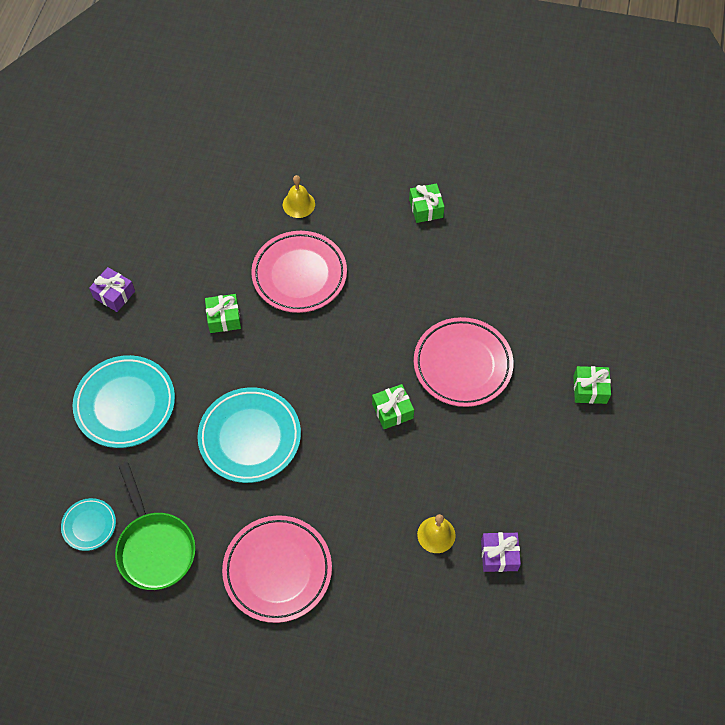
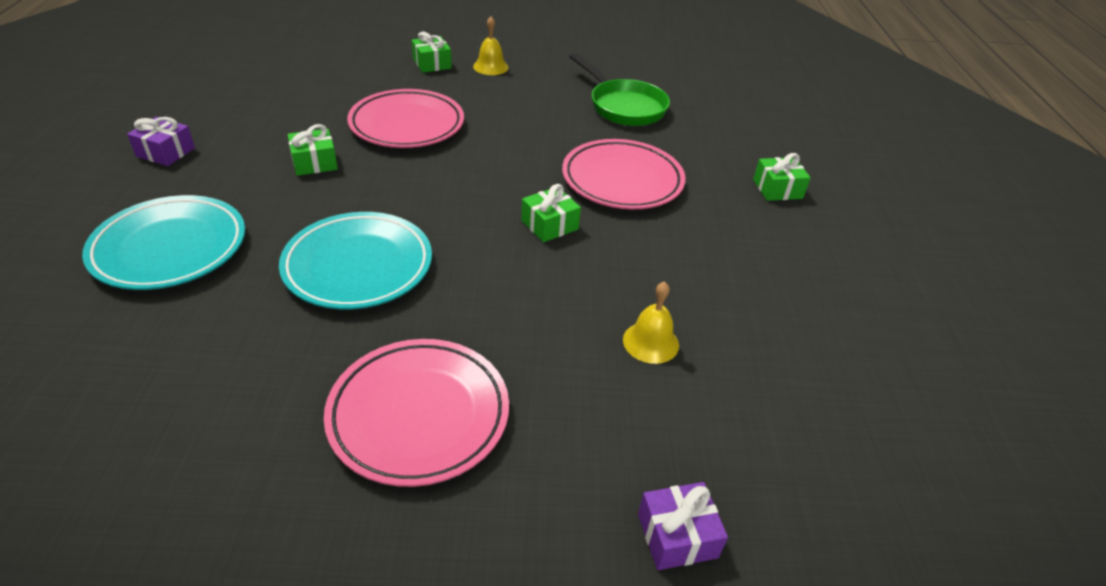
camera: 15 degrees left, 20 degrees down
(89, 525) = (87, 394): turquoise plate -> none
(155, 547) = (205, 410): green pan -> green pan (623, 106)
(298, 204) = (398, 78): yellow bell -> yellow bell (490, 67)
(426, 208) = (539, 75): green gift -> green gift (432, 64)
(499, 555) = (747, 355): purple gift -> purple gift (677, 536)

